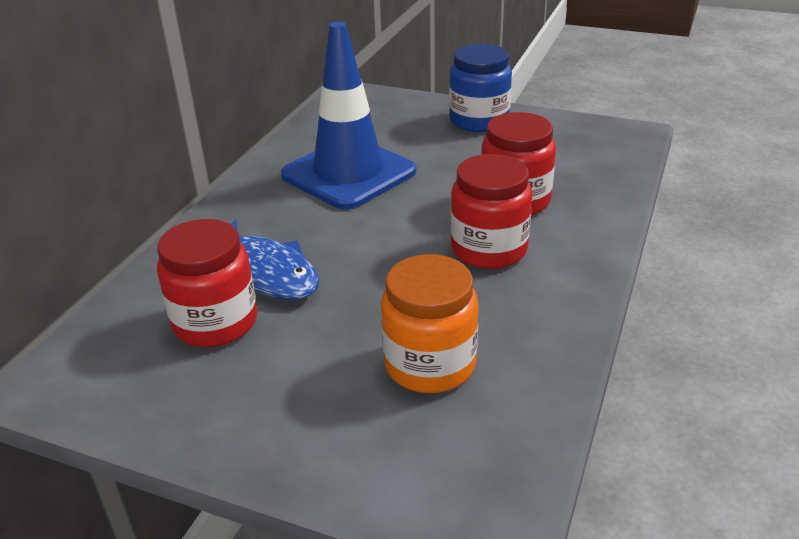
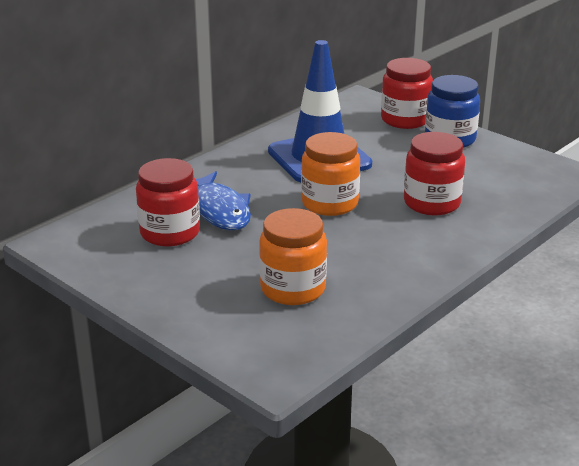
camera: 20 degrees right, 5 degrees down
(398, 229) = (329, 203): none -> orange jar
(489, 249) = (386, 230): red jar -> red jar (405, 120)

